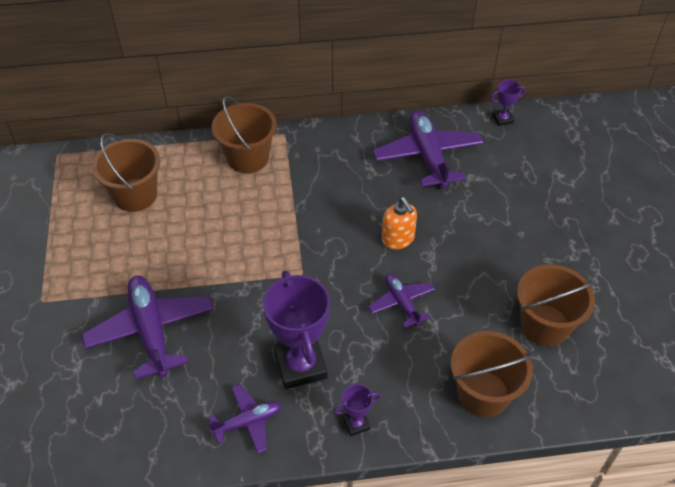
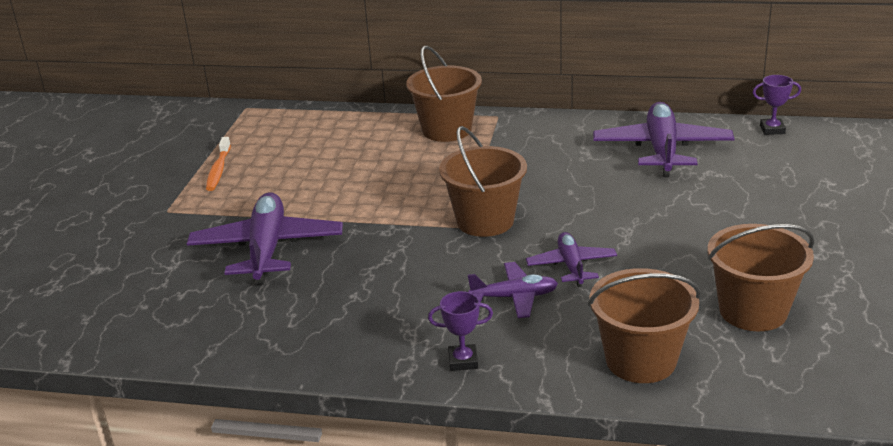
camera: 20 degrees right, 20 degrees down
(66, 241) = (218, 170): none -> orange toothbrush
(135, 195) = (309, 145): brown bucket -> brown bucket (485, 221)
(247, 422) = (334, 338): purple plane -> purple plane (514, 297)
(301, 365) = (421, 301): purple trophy -> none
(398, 239) = (592, 212): orange soap dispenser -> none

